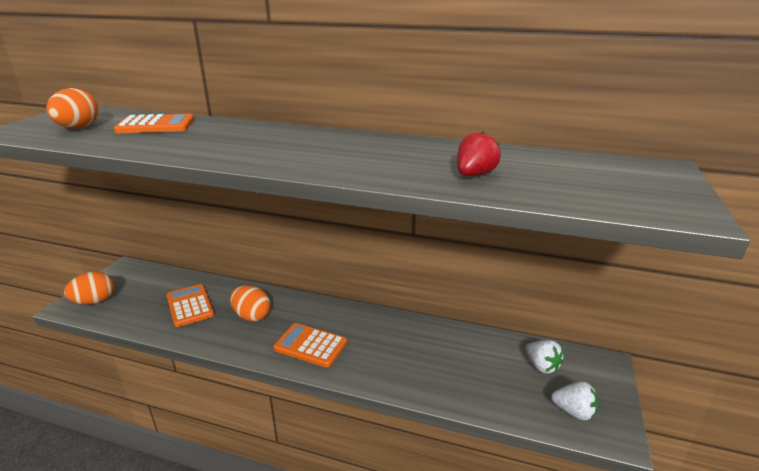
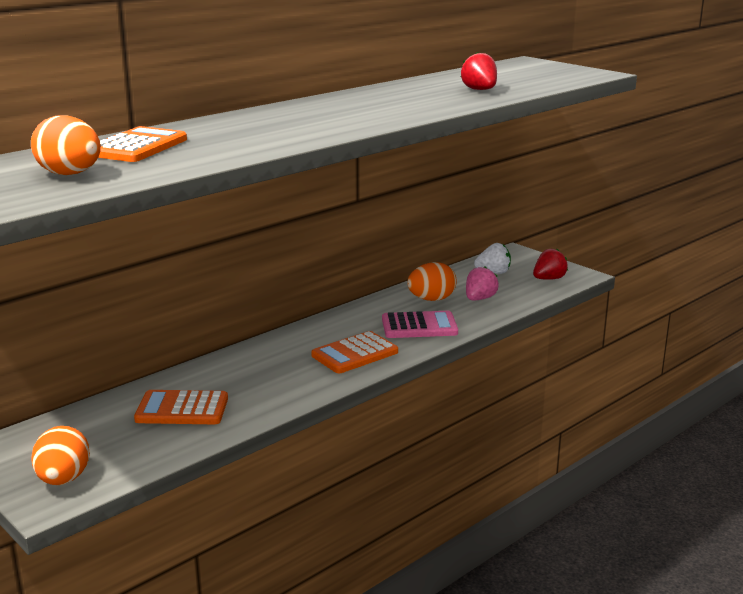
camera: 60 degrees left, 5 degrees down
(252, 316) = (259, 374): orange egg -> orange egg (431, 299)
(385, 361) = (419, 326): none -> pink calculator
(473, 377) = (479, 299): none -> pink strawberry
(573, 411) = (549, 279): white strawberry -> red strawberry

